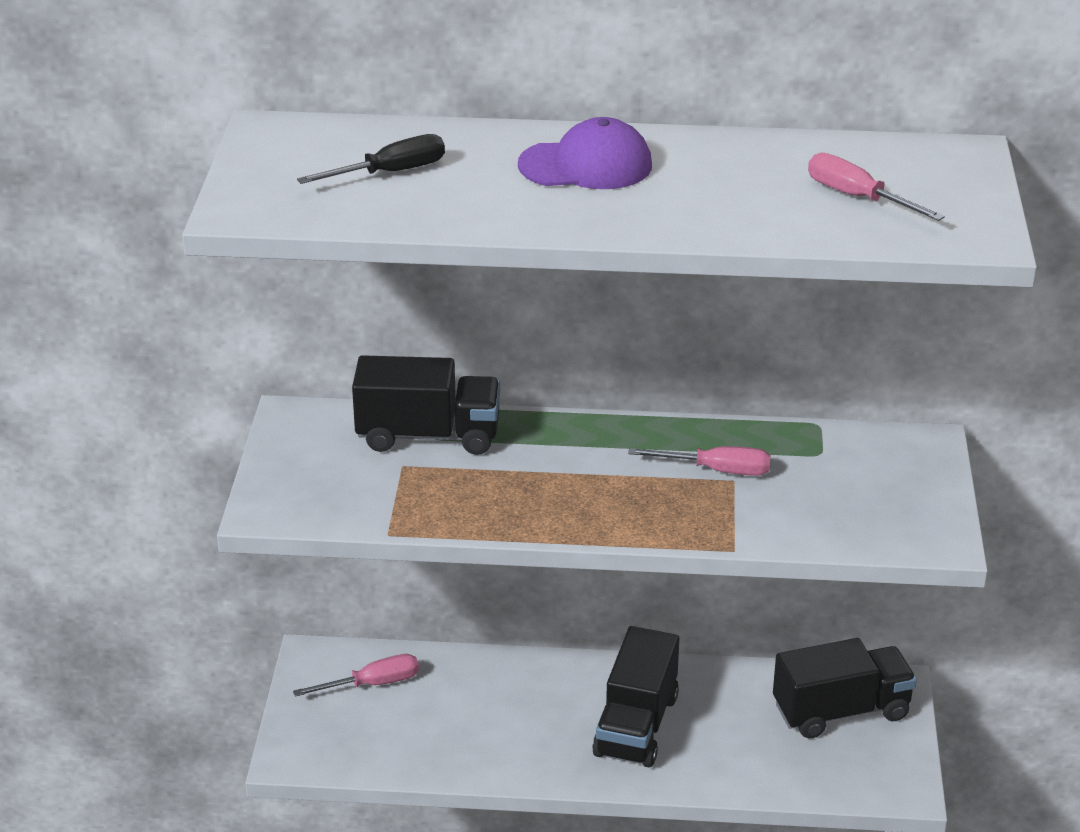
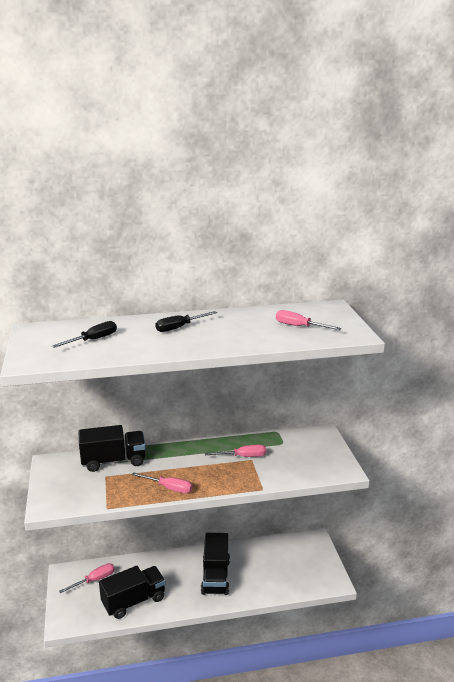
camera: 15 degrees left, 10 degrees down
(530, 513) = (169, 488): none -> pink screwdriver
(586, 165) = (179, 327): purple cap -> black screwdriver
(841, 711) = (298, 553): black truck -> black truck (134, 601)

